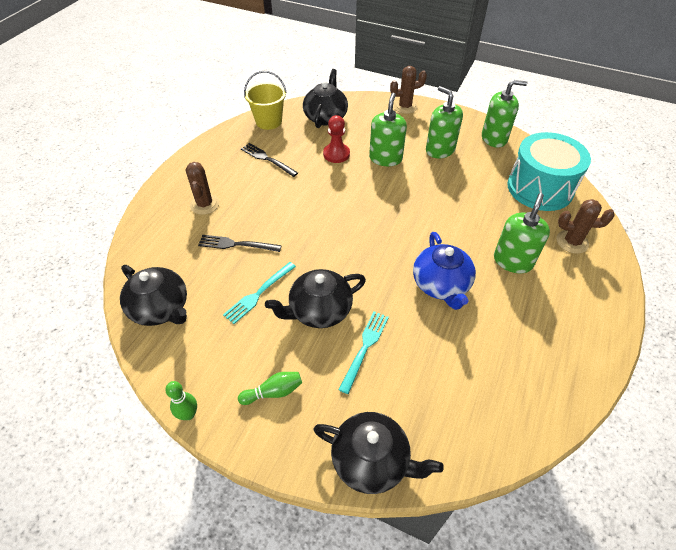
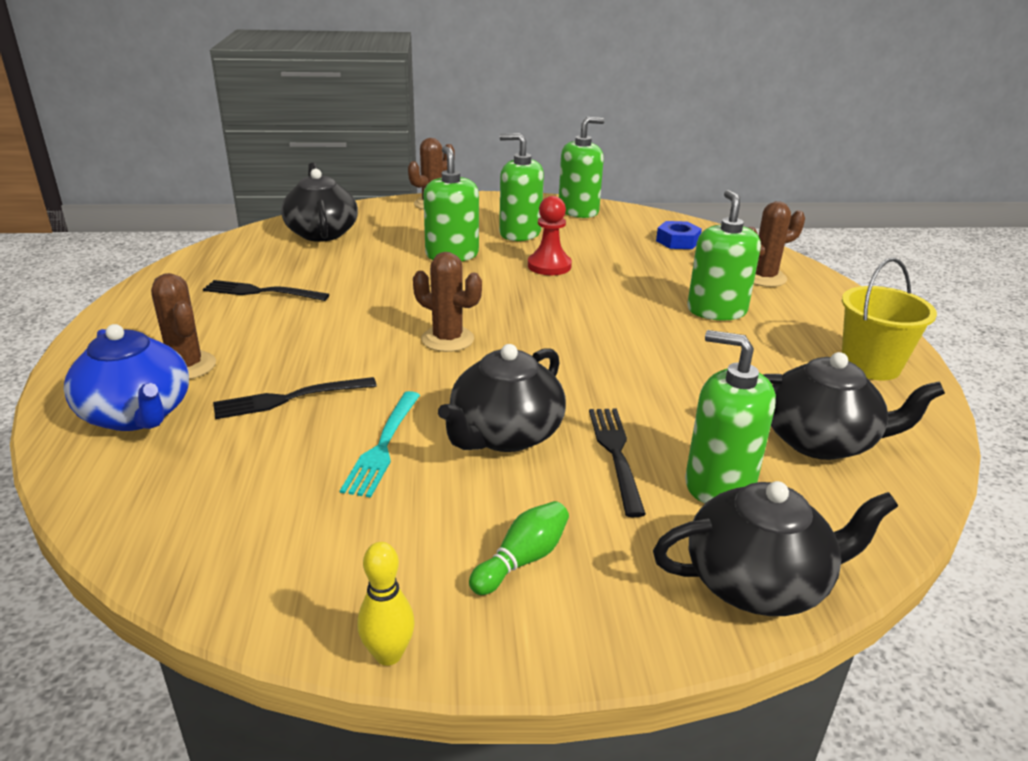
camera: 30 degrees left, 20 degrees down
(161, 308) = (203, 523): black teapot -> black teapot (820, 441)
(188, 414) = (388, 654): green bowling pin -> yellow bowling pin
(268, 121) = (229, 253): yellow bucket -> yellow bucket (870, 365)
(336, 154) = (373, 265): red pawn -> red pawn (549, 266)
(337, 229) = (447, 339): none -> brown cactus
(365, 347) = (615, 454): turquoise fork -> black fork
(403, 391) = (719, 483): none -> green soap dispenser
(441, 285) = (653, 357): blue teapot -> blue teapot (137, 415)
(540, 188) = (677, 241): turquoise drum -> blue nut

